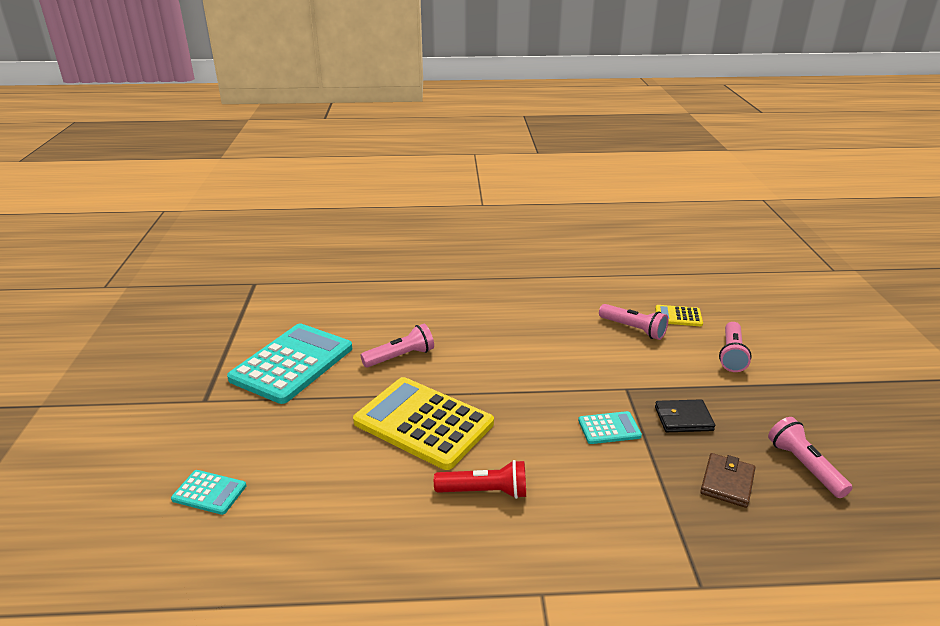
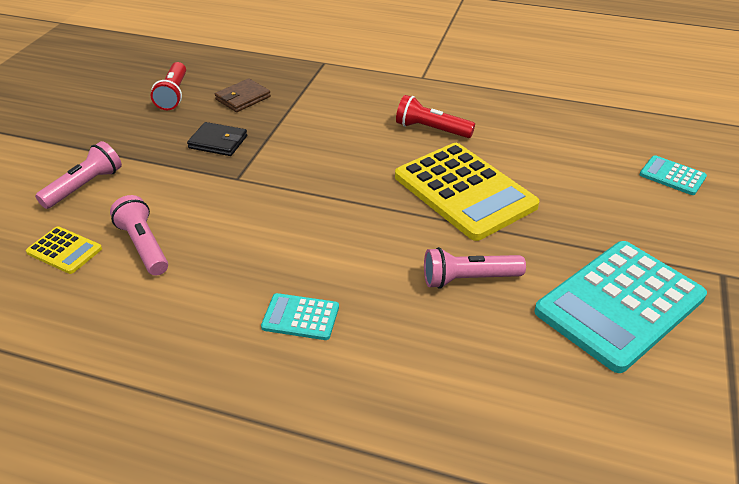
camera: 160 degrees left, 10 degrees up
(609, 428) = (291, 149): turquoise calculator -> turquoise calculator (300, 317)
(804, 466) = (173, 95): pink flashlight -> red flashlight

